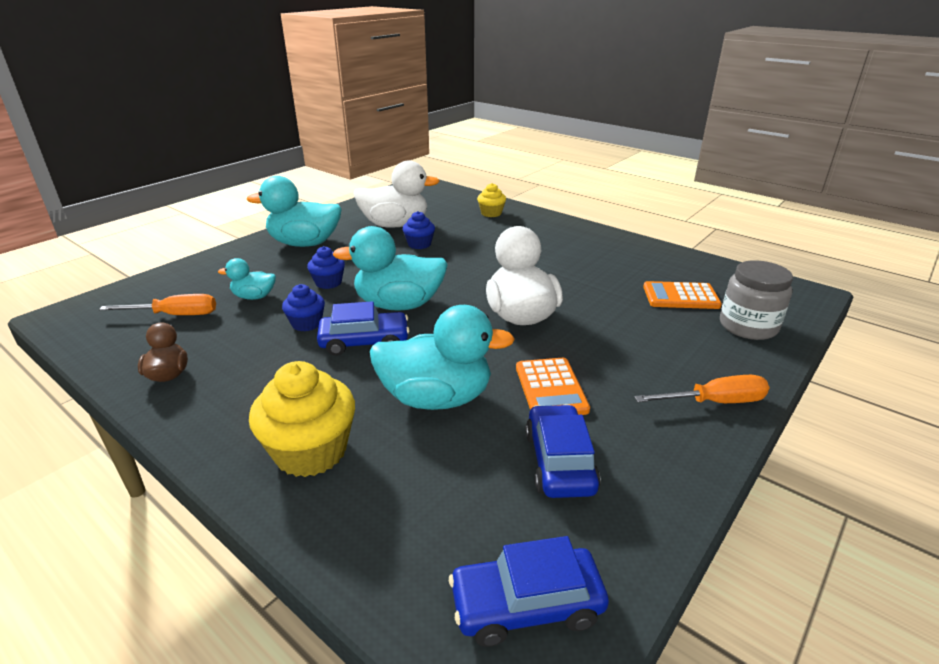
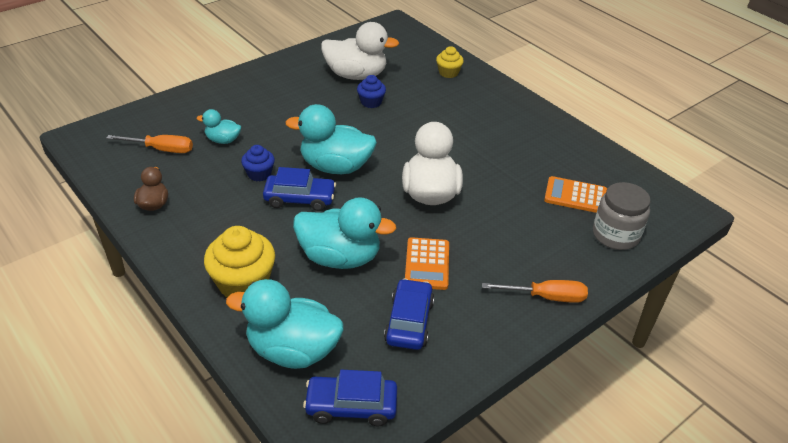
camera: 10 degrees right, 10 degrees up
(305, 243) = (272, 87): turquoise duck -> turquoise duck (292, 350)
(328, 282) = (284, 134): blue cupcake -> none

